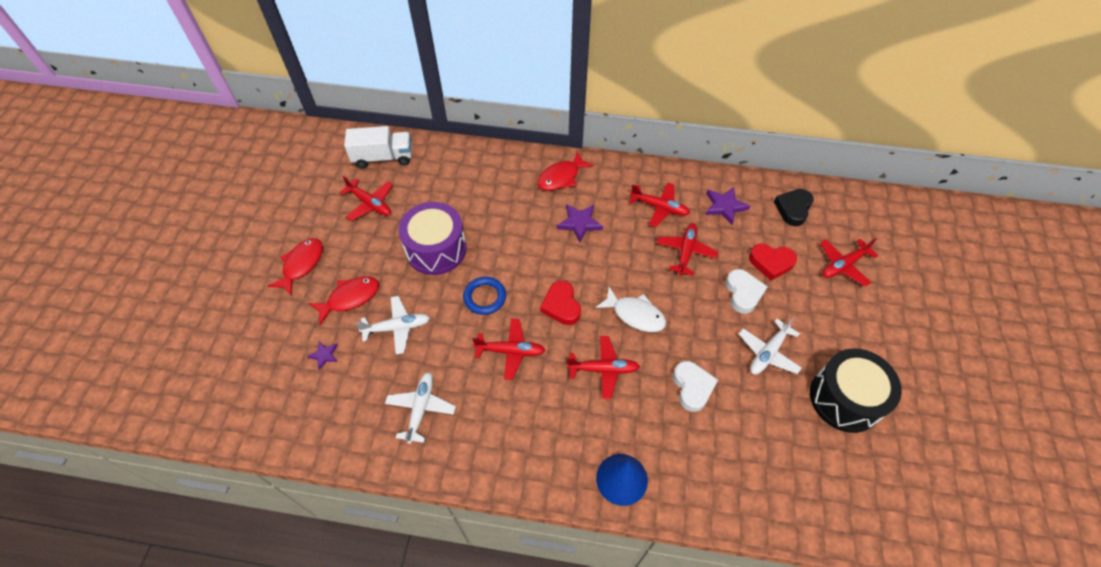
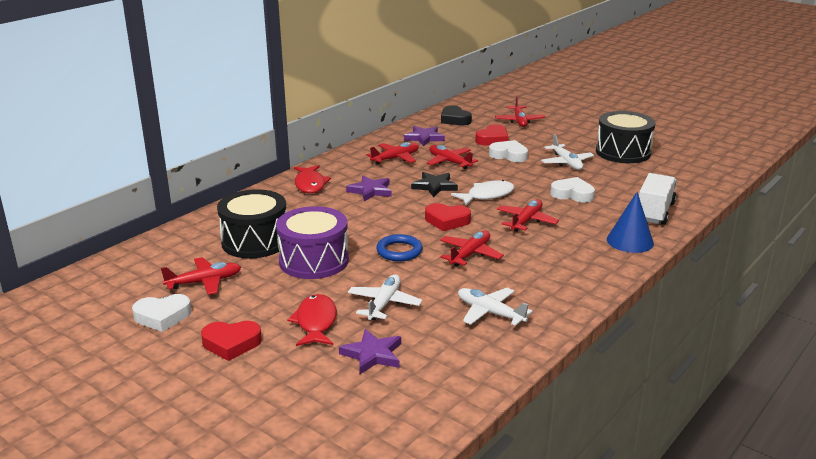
camera: 60 degrees left, 30 degrees down
(301, 265) = (231, 343): red fish -> red heart
(316, 209) = (162, 316): none -> white heart
(324, 355) = (372, 354): purple star -> purple star, size x1.70
(383, 157) = (151, 260): white truck -> white truck (654, 212)
(443, 198) = (255, 241): none -> black drum
(623, 265) = (434, 186): none -> black star

